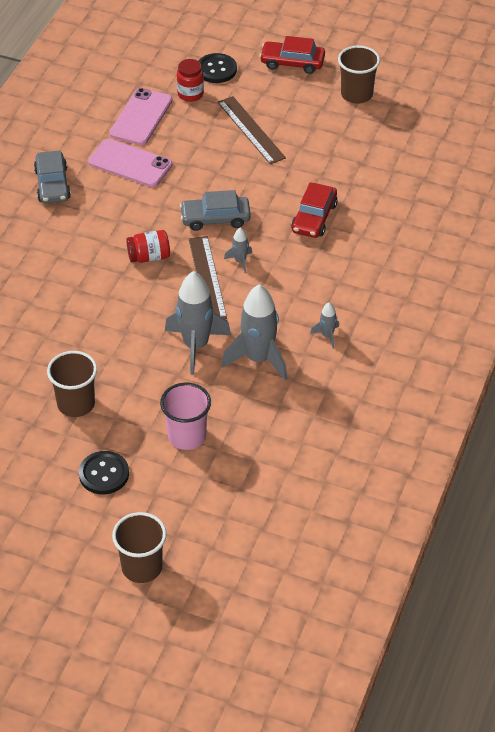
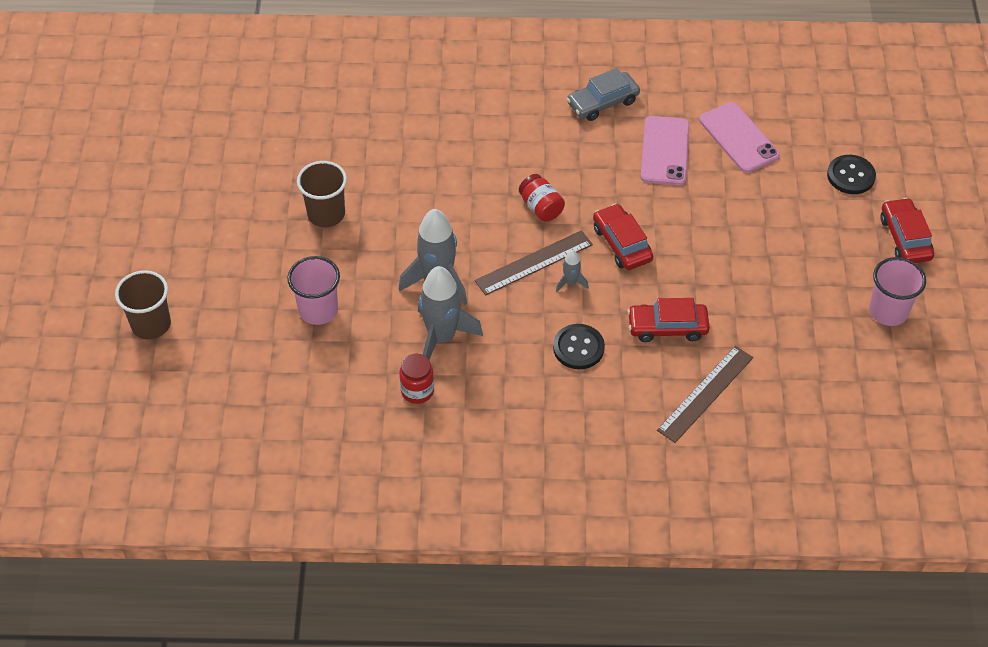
camera: 70 degrees right, 5 degrees up
(104, 474) = (250, 262): black button -> black button (578, 348)
(141, 117) = (738, 138): pink phone -> pink phone turned 60 degrees clockwise
(190, 94) = (798, 166): red jar -> red jar (417, 391)
(215, 218) = (622, 244): grey car -> red car
(251, 130) = (773, 233): brown ruler -> brown ruler (705, 394)
(327, 336) = (499, 387): grey rocket -> none
(356, 94) = (888, 311): brown cup -> pink cup

